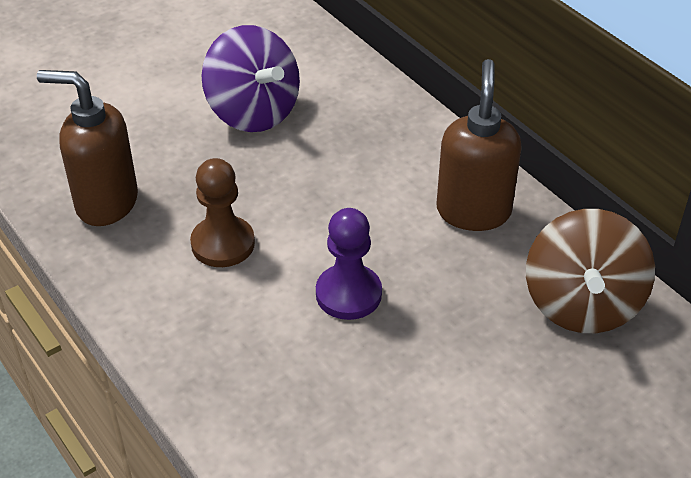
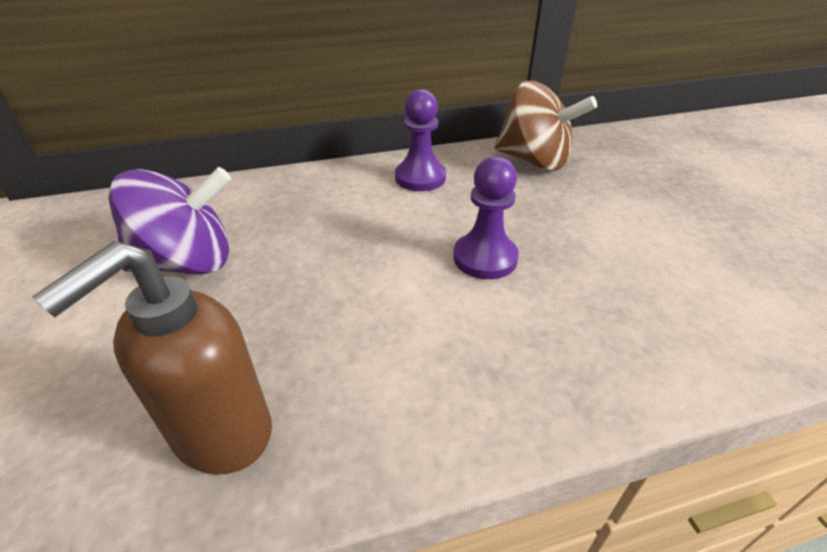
camera: 70 degrees left, 5 degrees down
(223, 244) = (372, 329): brown pawn -> none
(473, 211) = (420, 178): brown soap dispenser -> purple pawn

